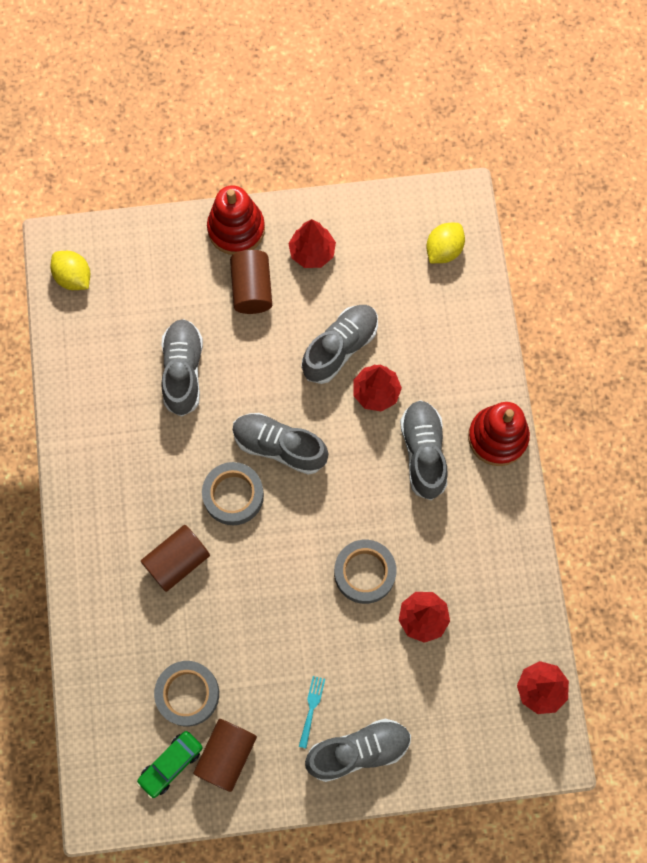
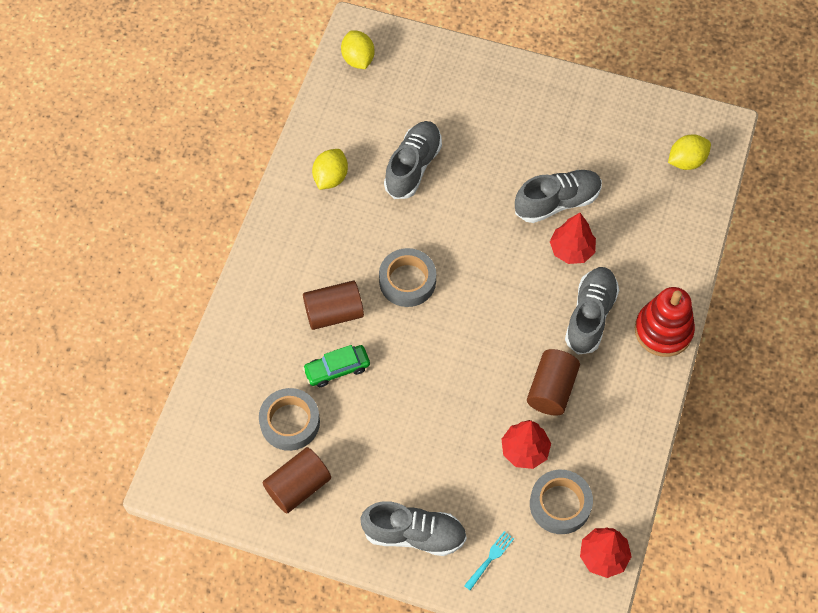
camera: 25 degrees right, 10 degrees down
(106, 419) = (330, 178): none -> yellow lemon
(171, 764) = (247, 472): green car -> green car (337, 369)
(236, 229) = (512, 75): red stacking toy -> none
(252, 289) = (503, 126): brown cylinder -> brown cylinder (551, 389)
(279, 446) = (466, 259): grey shoe -> none
(311, 708) = (390, 481): turquoise fork -> turquoise fork (490, 558)
(312, 252) = (569, 118): red tree -> none
(364, 573) = (491, 391): grey tape -> grey tape (560, 504)

